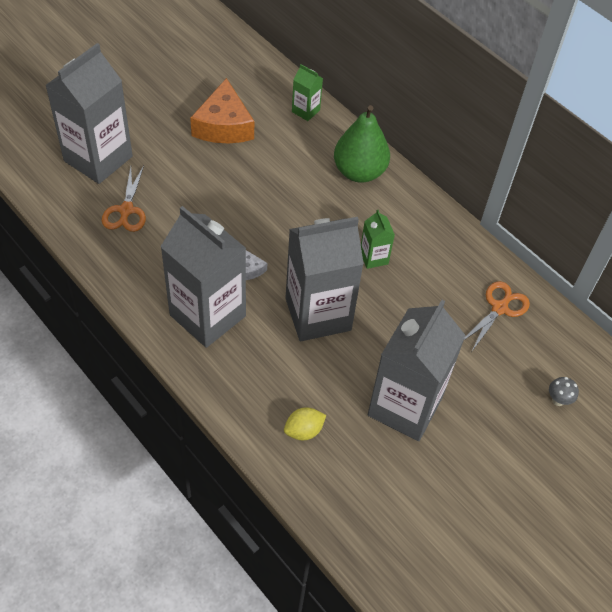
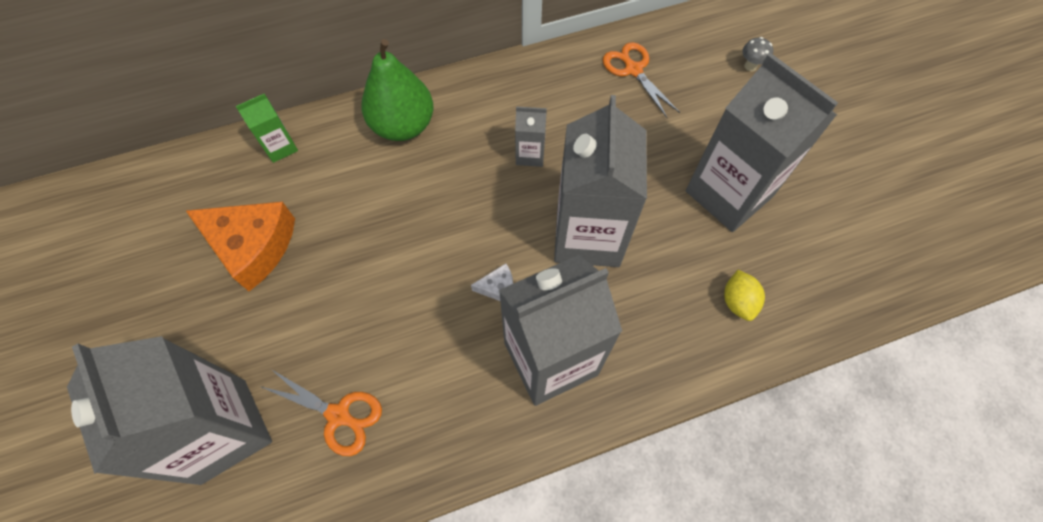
camera: 65 degrees left, 10 degrees up
(374, 257) = (530, 154): green carton -> grey carton

